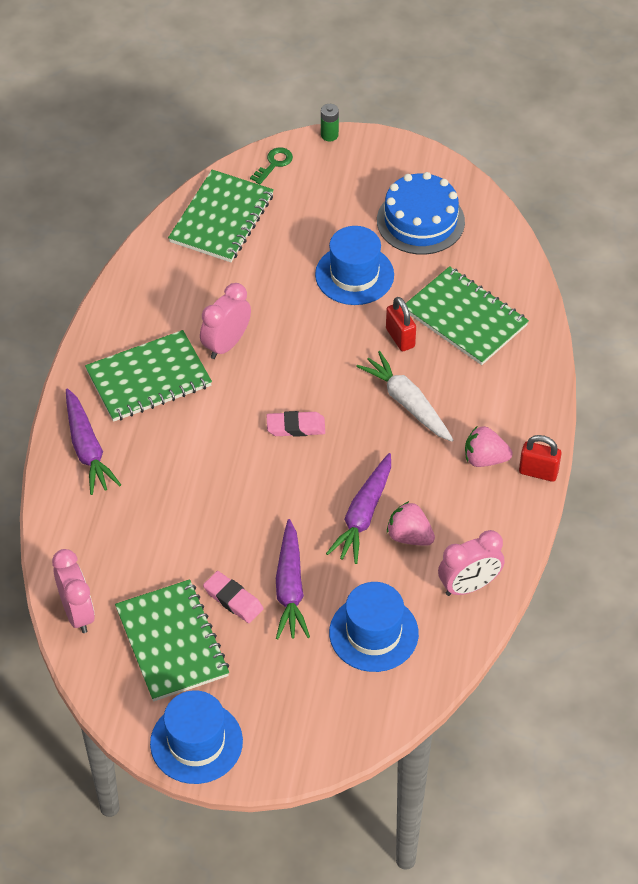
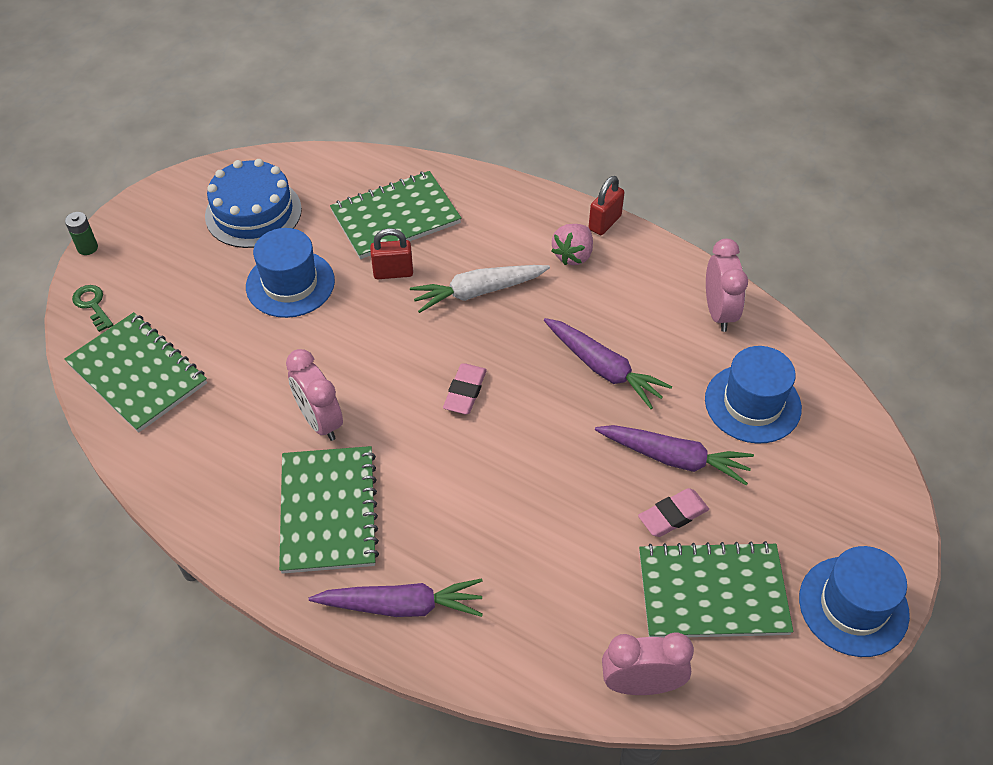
camera: 70 degrees left, 0 degrees up
(409, 536) = (643, 339): pink strawberry -> none

